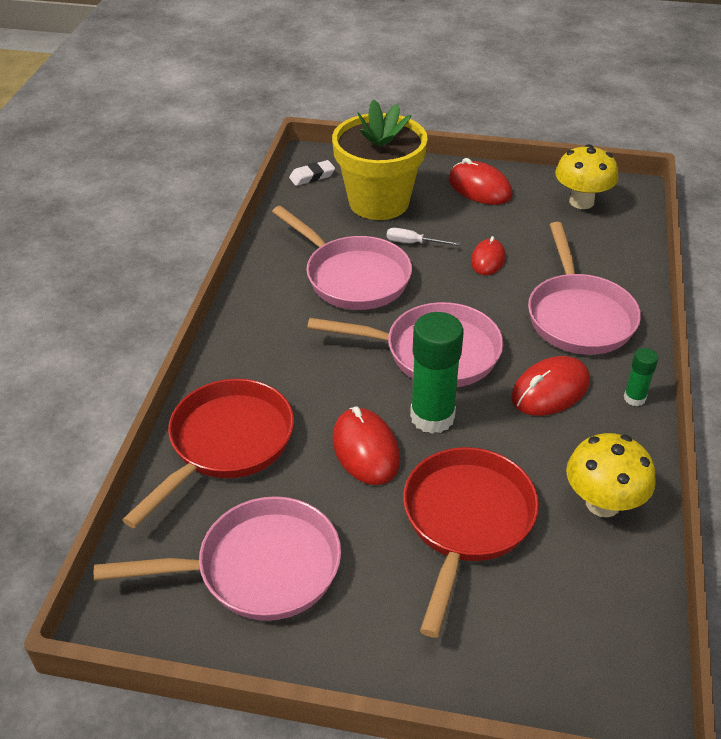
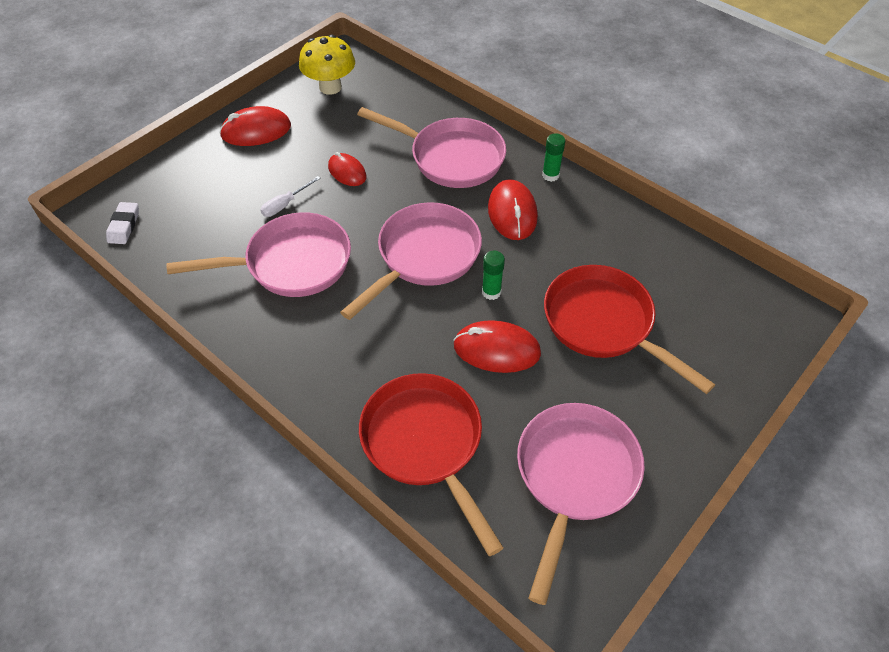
camera: 60 degrees left, 10 degrees up
(379, 202) = (210, 199): yellow flower pot -> none
(432, 417) = (491, 292): green glue stick -> green glue stick, size x0.50
(602, 503) = (630, 243): yellow mushroom -> none

